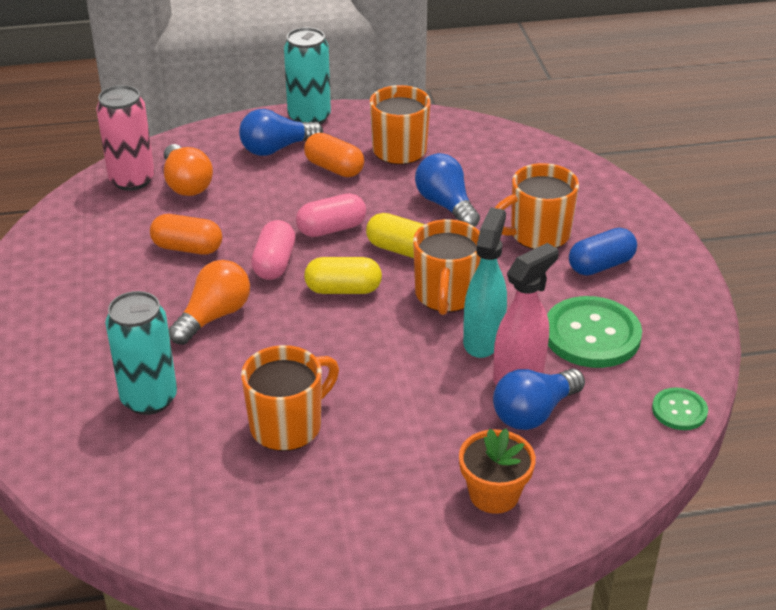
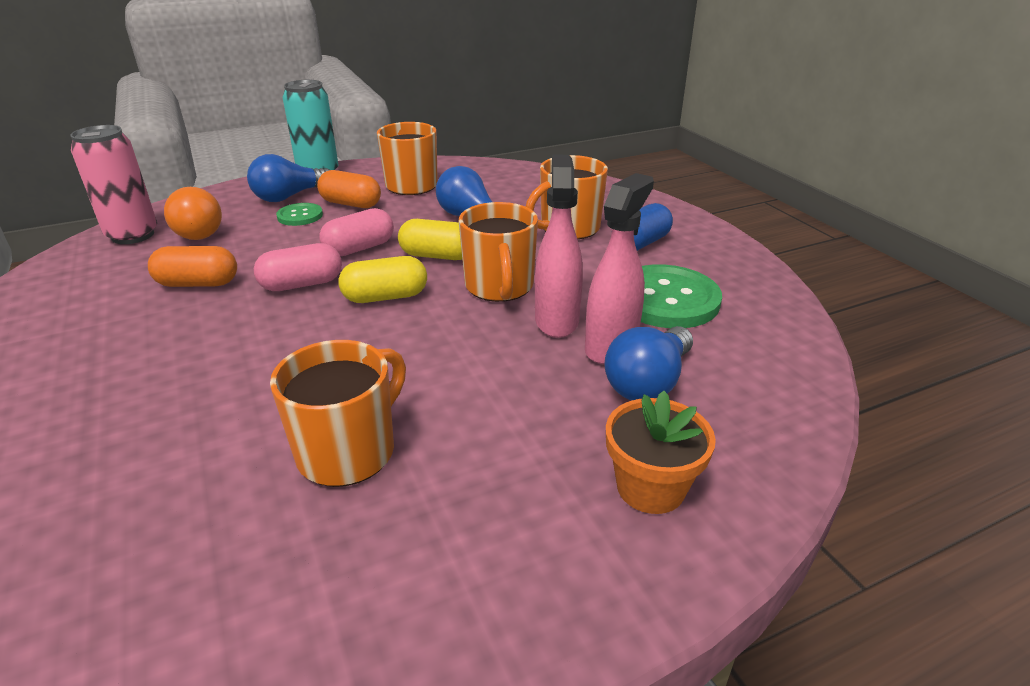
camera: 15 degrees left, 5 degrees down
(149, 399) = (147, 451): turquoise can -> none
(214, 316) = (234, 343): orange light bulb -> none
(274, 263) = (302, 284): pink capsule -> pink capsule turned 75 degrees clockwise
(483, 340) = (556, 320): turquoise spray bottle -> pink spray bottle
(679, 410) = (800, 354): green button -> green button (300, 216)

